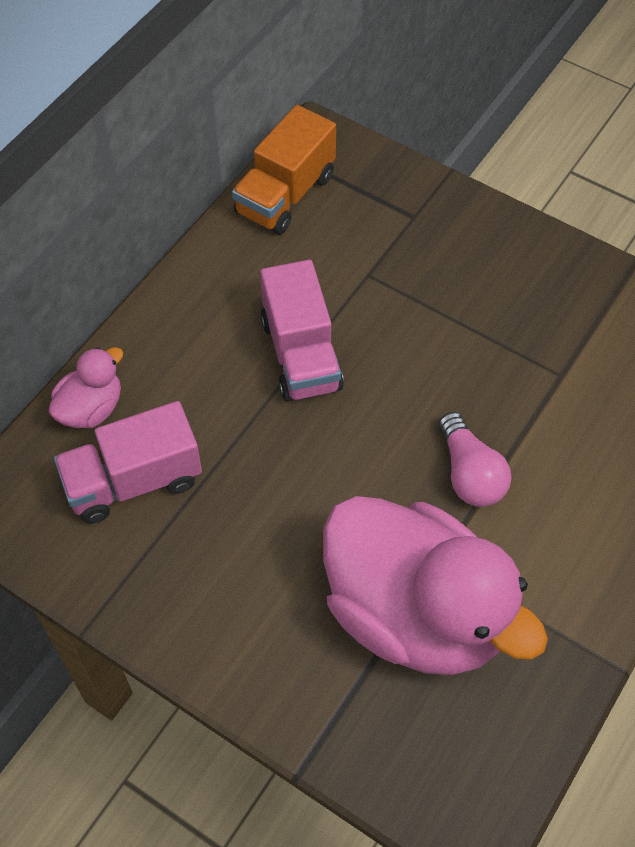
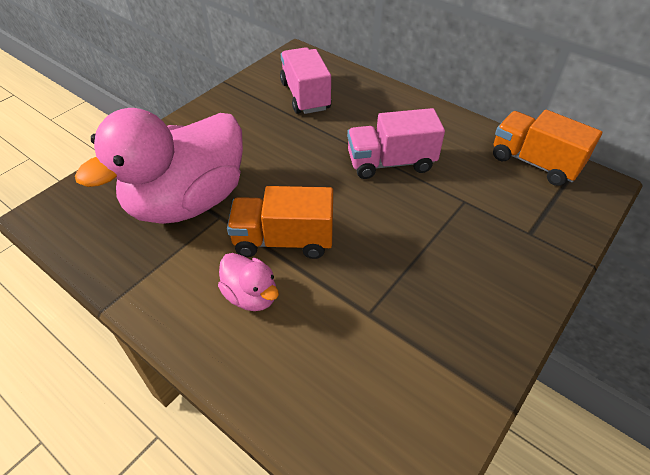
camera: 95 degrees right, 10 degrees down
(91, 408) = (354, 82): pink duck -> pink duck (251, 295)
(470, 474) = (283, 240): pink light bulb -> orange truck

